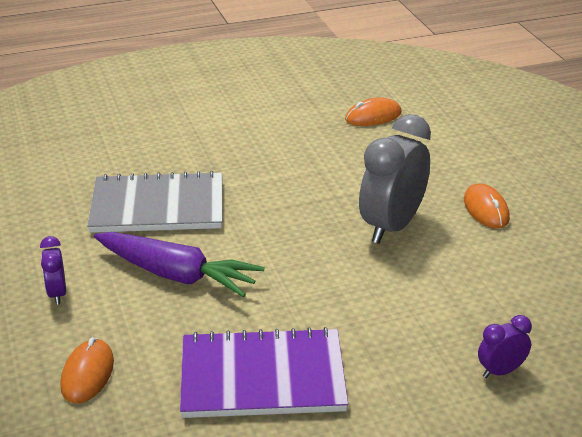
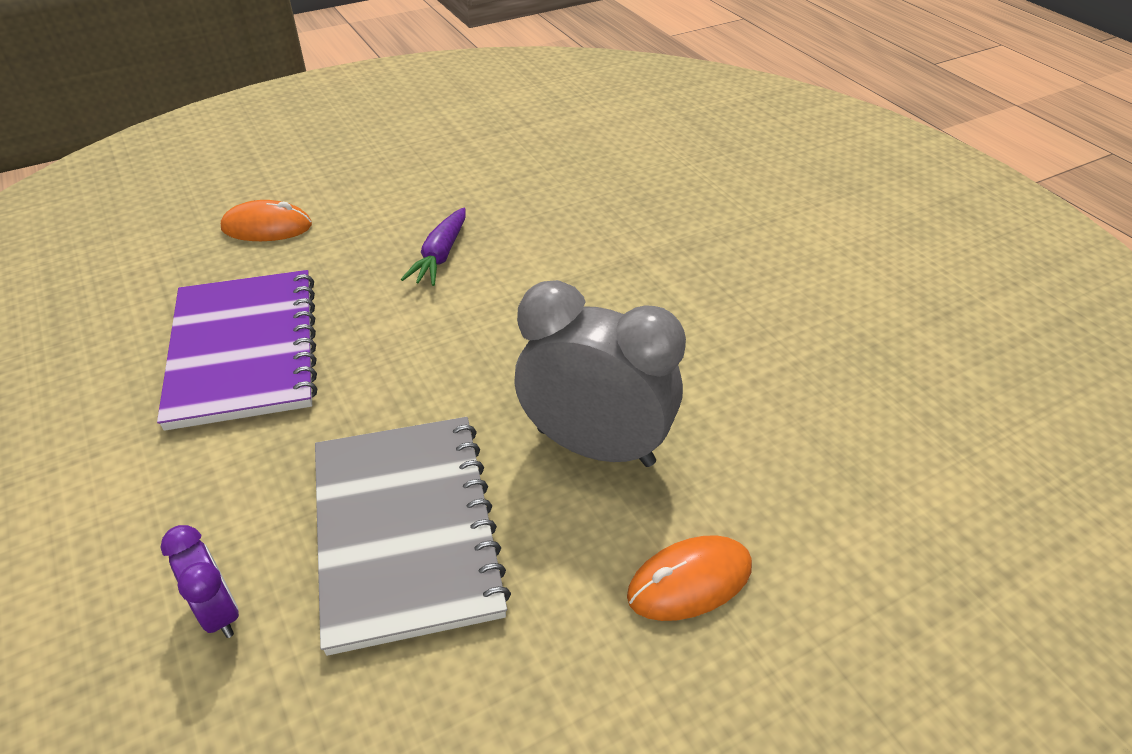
camera: 80 degrees right, 10 degrees up
(57, 294) = (399, 185): purple clock -> none
(157, 206) = (580, 219): grey notebook -> grey notebook (406, 530)
(177, 275) = (440, 256): purple carrot -> purple carrot, size x0.57
(373, 116) = (938, 395): orange mouse -> none

